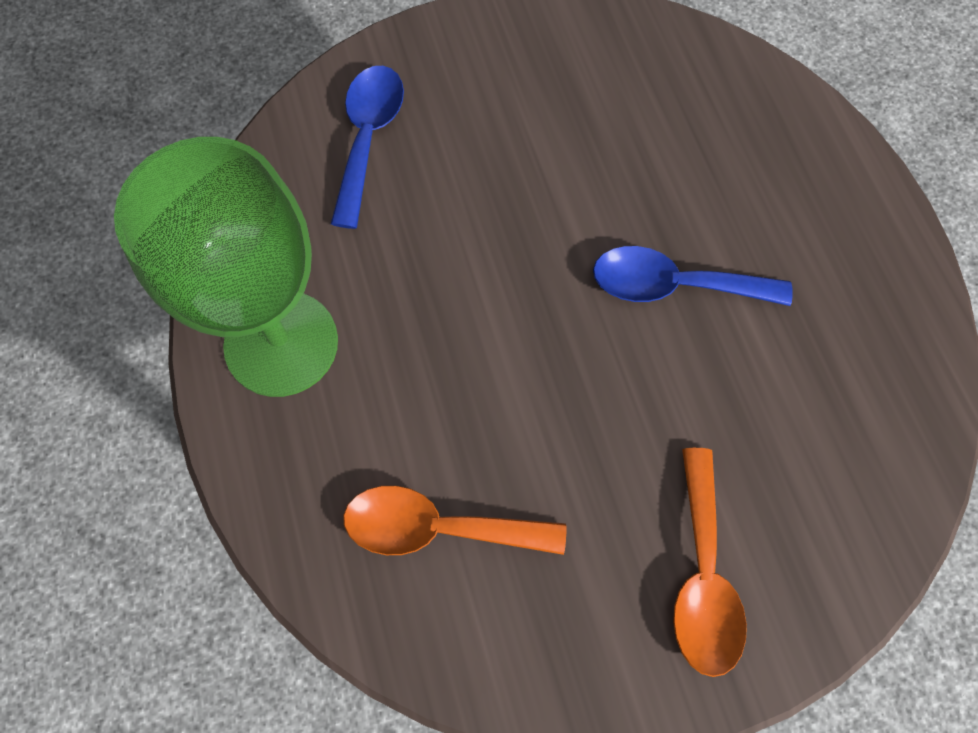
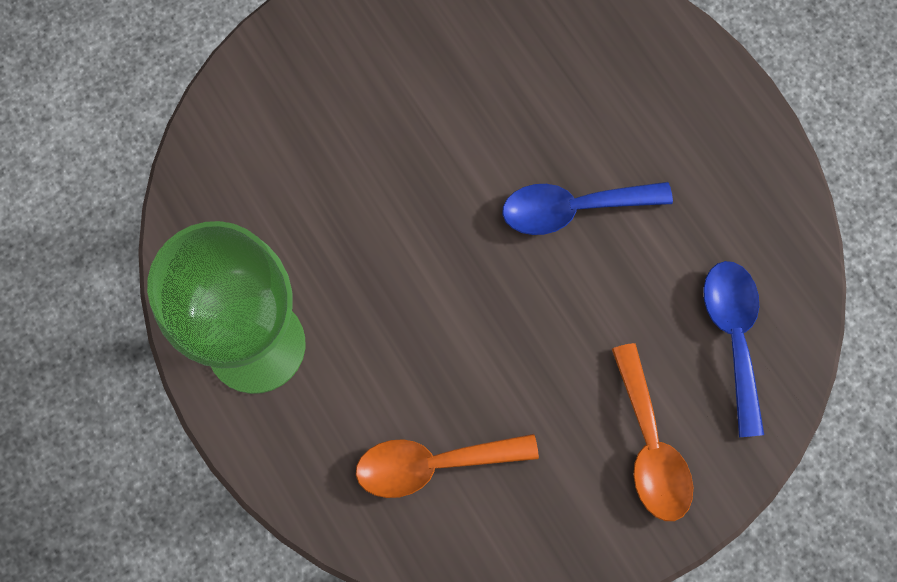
camera: 15 degrees left, 5 degrees up
(368, 138) = (273, 138): blue spoon -> blue spoon (733, 336)

